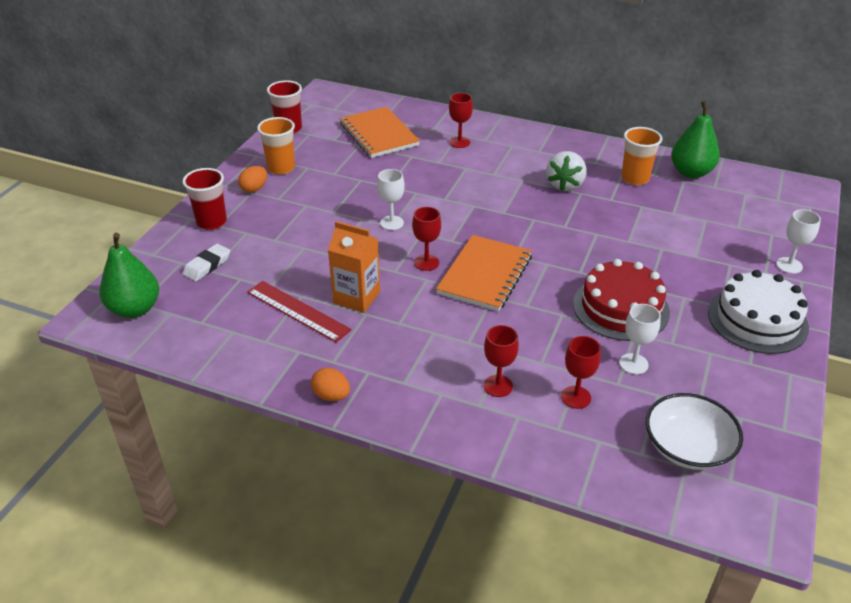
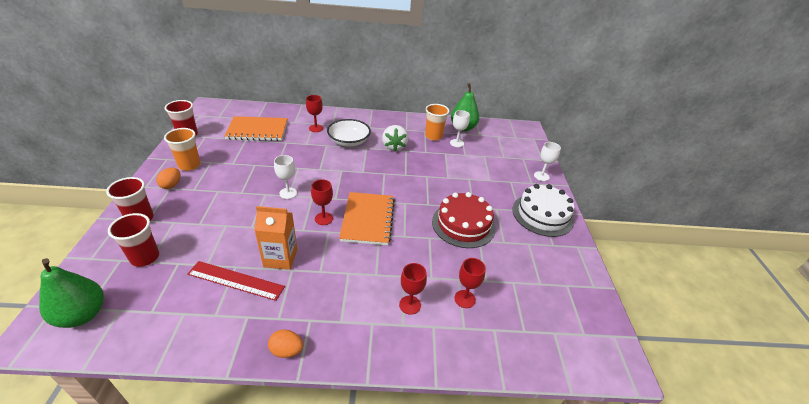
camera: 25 degrees left, 0 degrees up
(207, 265) = (145, 258): white eraser -> red cup
(378, 134) = (257, 130): orange notebook -> orange notebook turned 45 degrees counterclockwise
(633, 364) = (489, 263): white goblet -> white goblet (456, 143)
(688, 447) = (548, 317): white bowl -> white bowl (349, 141)

